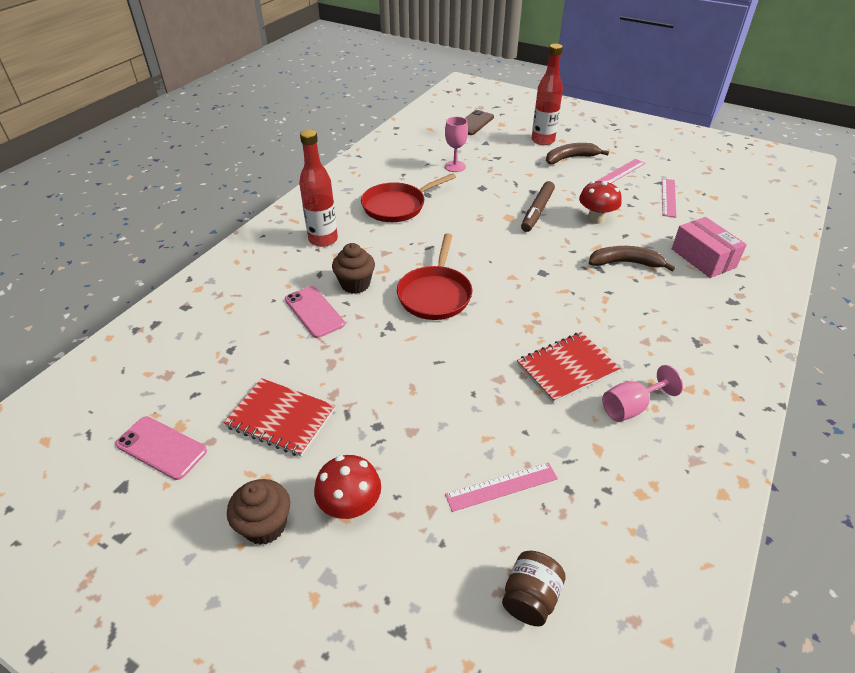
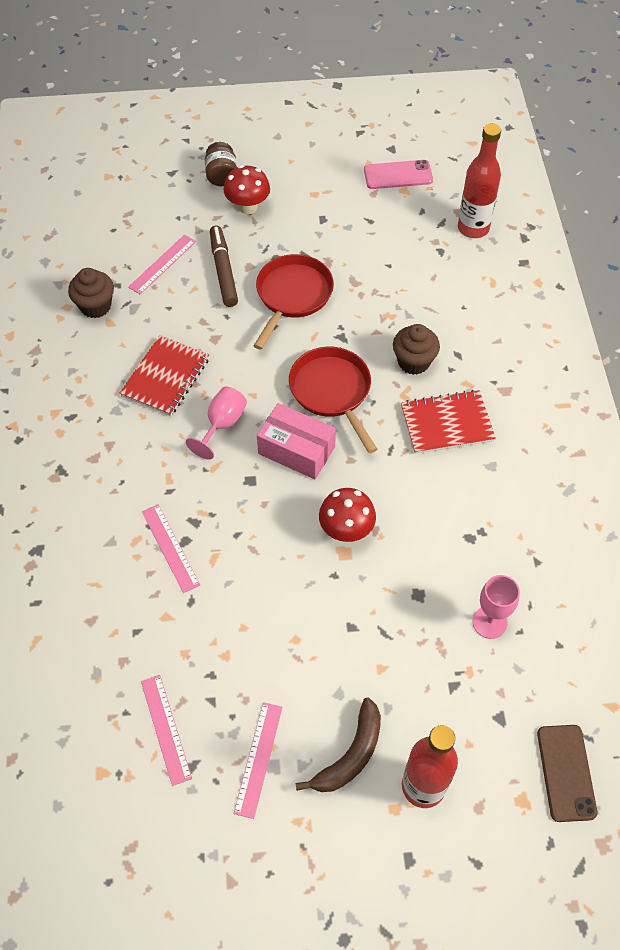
camera: 145 degrees right, 15 degrees up
(265, 525) = (287, 174): brown cupcake -> brown cupcake (95, 306)
(281, 418) = (345, 228): red notebook -> red notebook (446, 423)
(314, 312) = (417, 315): pink phone -> none
(323, 239) = (503, 397): red bottle -> red bottle (473, 228)
(397, 206) = (483, 494): red pan -> red pan (292, 296)
(530, 598) = (110, 218): brown jar -> brown jar (221, 176)
(537, 211) = (318, 585): brown marker -> brown marker (223, 271)
(596, 219) = (240, 614): red mushroom -> red mushroom (346, 530)
(625, 263) = (170, 548): brown banana -> pink ruler
(631, 407) = (98, 369): pink goblet -> pink goblet (222, 424)
(703, 258) = (84, 609): pink box -> pink box (296, 450)

